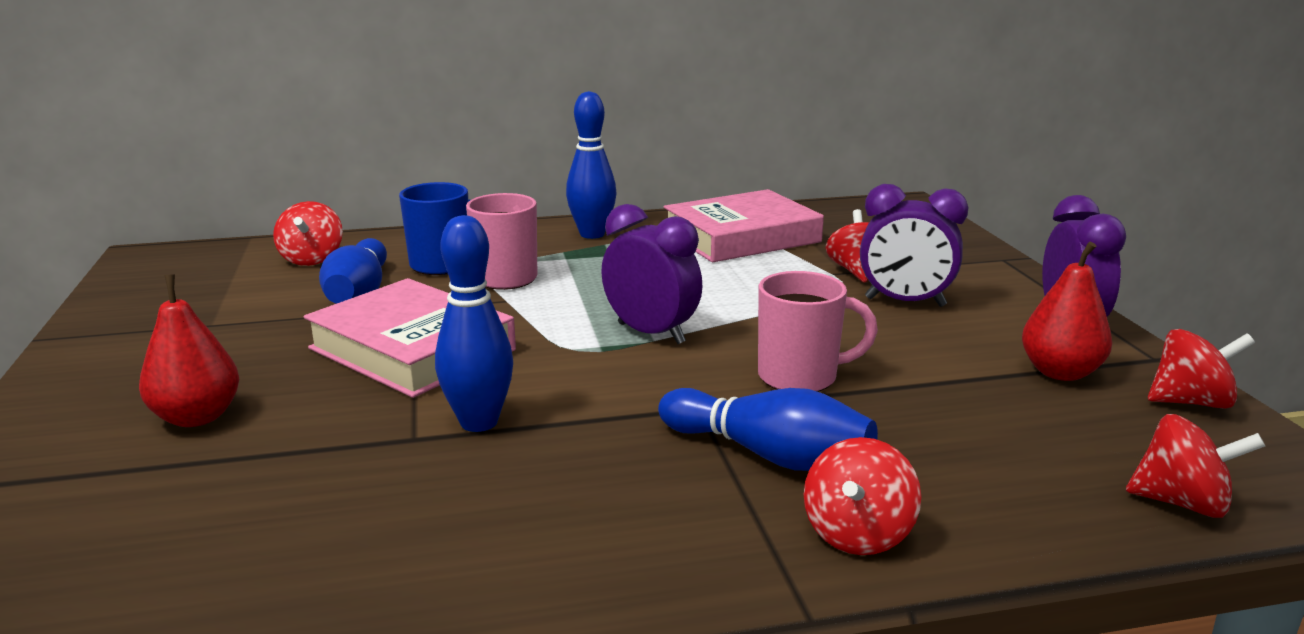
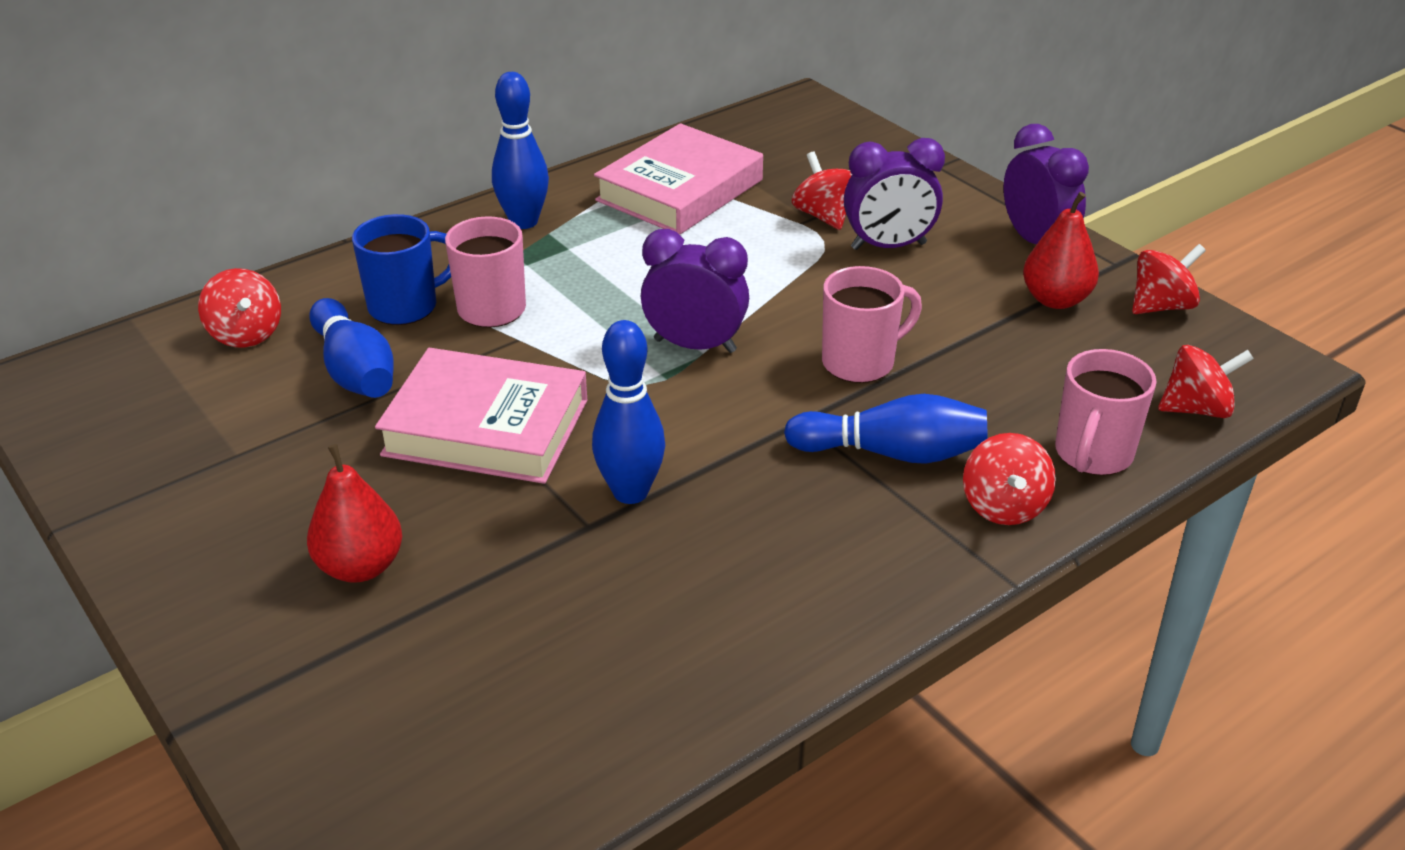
camera: 25 degrees left, 15 degrees up
(1009, 514) = (1092, 455): none -> pink mug

